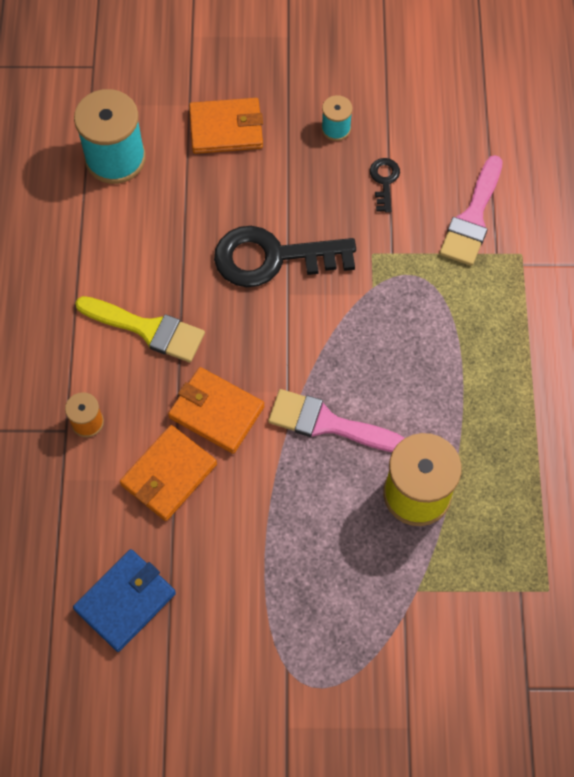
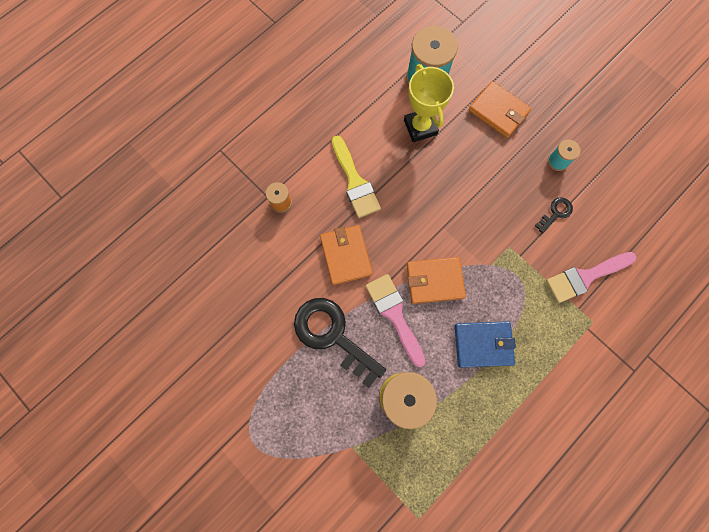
camera: 45 degrees right, 10 degrees up
(125, 601) = (210, 308): blue wallet -> blue wallet (483, 344)
(160, 213) = (420, 127): none -> yellow trophy
(169, 474) = (292, 265): orange wallet -> orange wallet (434, 281)
(272, 258) = (454, 201): black key -> black key (332, 335)

